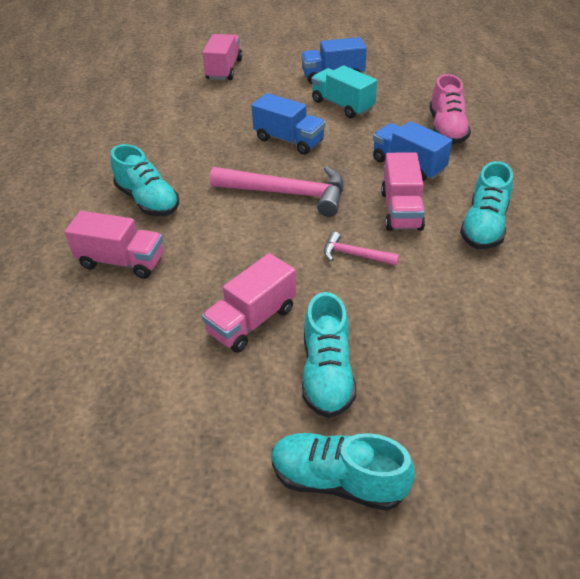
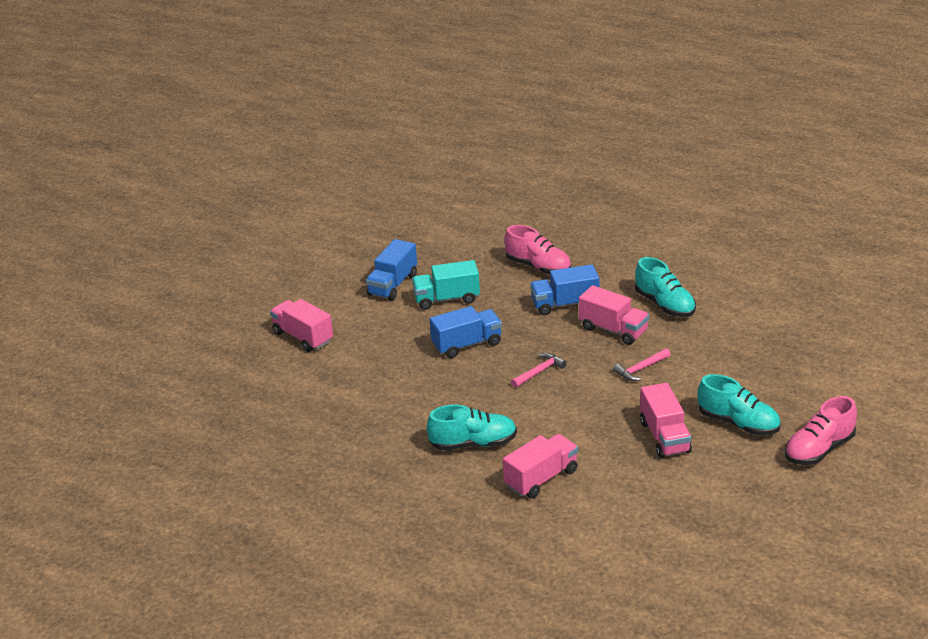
camera: 55 degrees left, 10 degrees down
(287, 193) = (539, 372): pink hammer -> pink hammer, size x0.50
(338, 480) = (819, 449): turquoise shoe -> pink shoe

